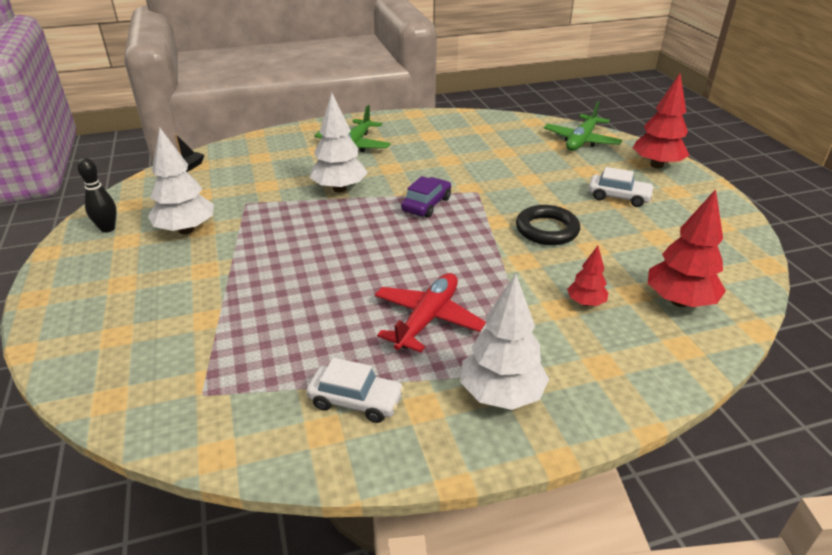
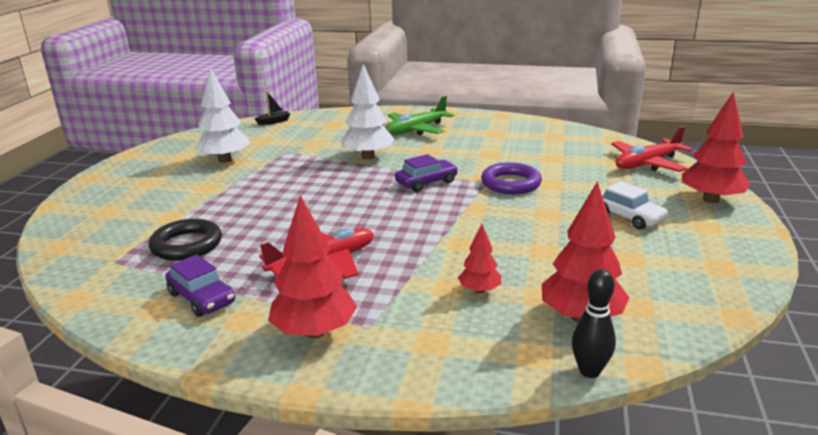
camera: 30 degrees right, 10 degrees down
(108, 229) = (178, 148): black bowling pin -> black bowling pin (589, 371)
(356, 401) = (202, 298): white car -> purple car
(499, 187) = (510, 183): none -> purple ring
(501, 394) = (314, 332): white tree -> red tree
(547, 230) = (515, 226): black ring -> black ring (186, 245)
(581, 141) = (647, 164): green plane -> red plane

